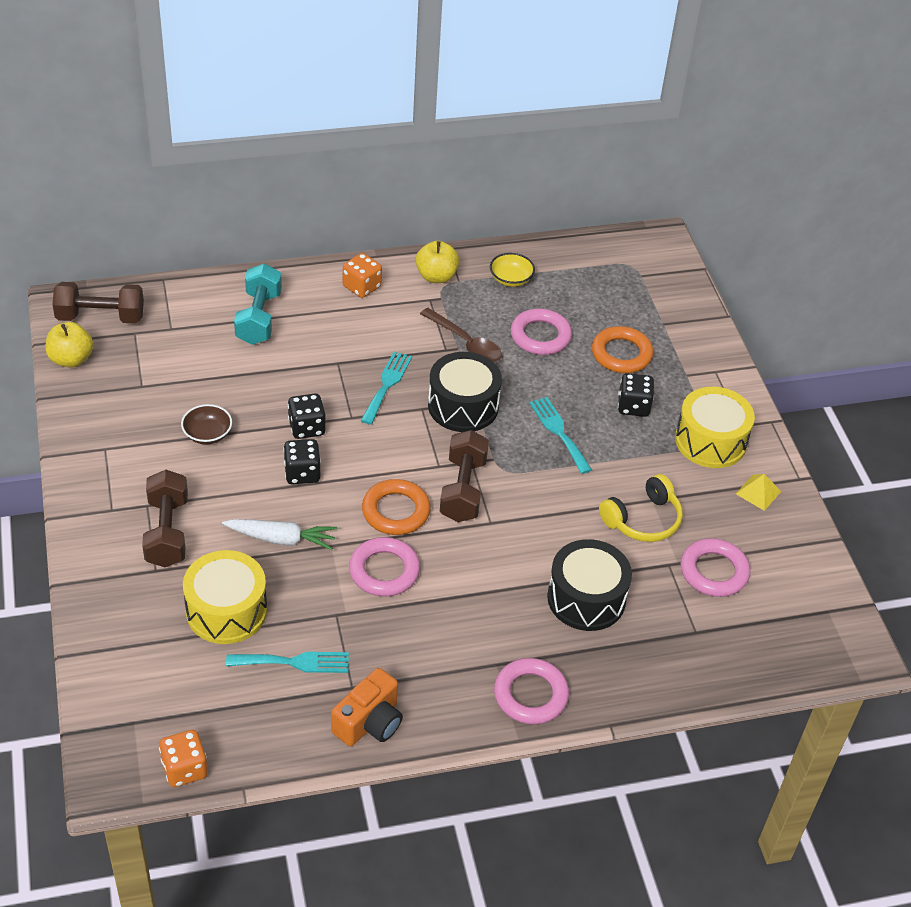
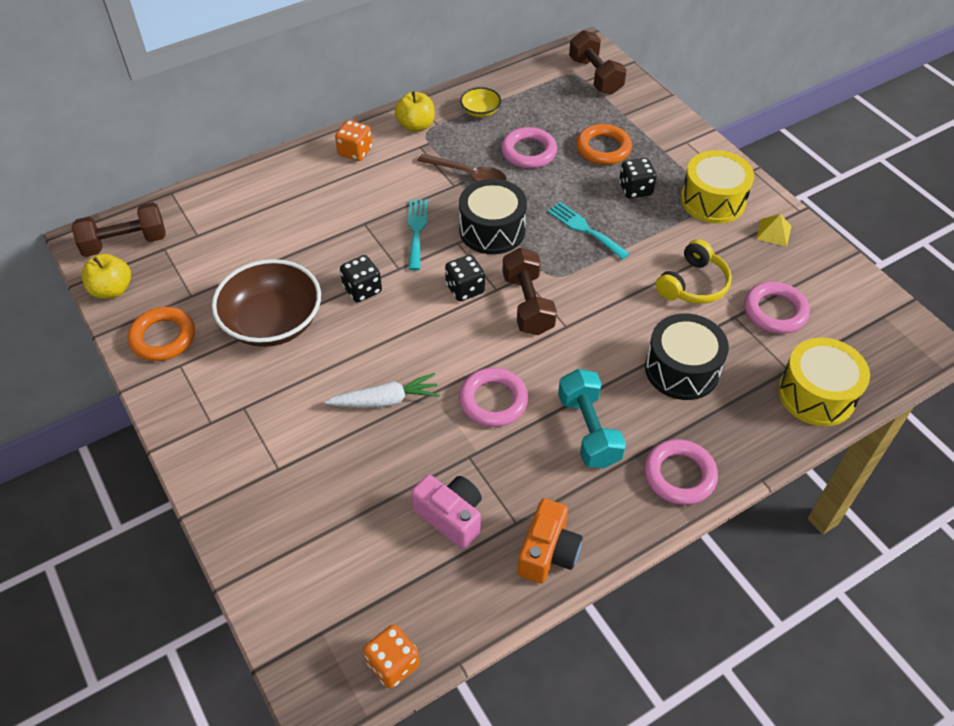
camera: 15 degrees left, 5 degrees up
(167, 532) = (274, 427): brown dumbbell -> brown dumbbell (595, 76)
(207, 434) = (272, 322): brown bowl -> brown bowl, size x2.14
(226, 611) = (364, 487): yellow drum -> yellow drum (816, 394)
(258, 318) = (274, 204): turquoise dumbbell -> turquoise dumbbell (588, 430)
(294, 662) = (451, 517): turquoise fork -> pink camera
(302, 473) = (377, 333): black dice -> black dice (465, 289)
(396, 511) = (478, 342): orange ring -> orange ring (163, 338)

